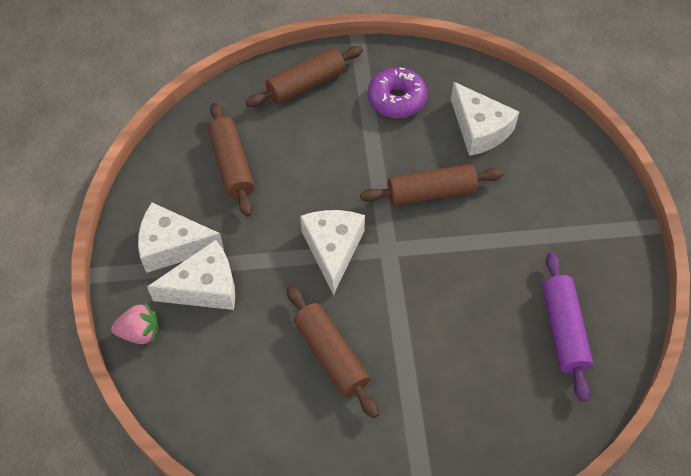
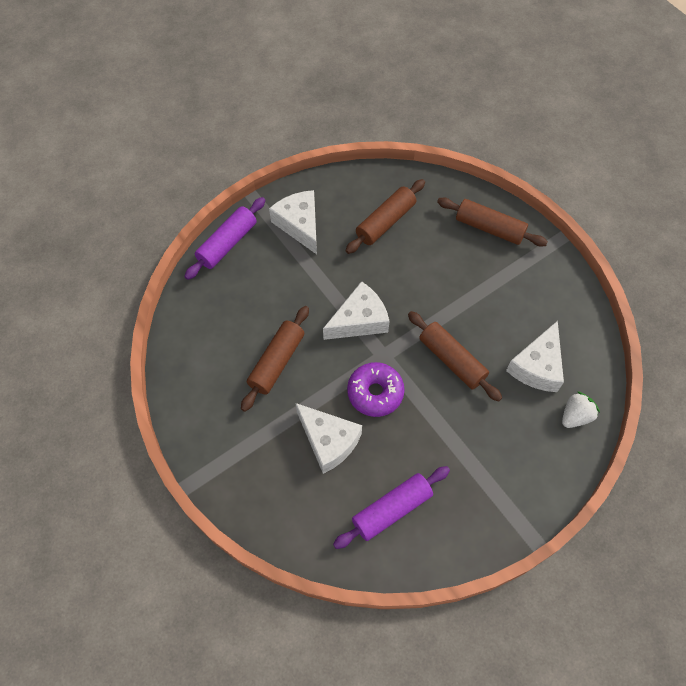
camera: 60 degrees right, 5 degrees up
(140, 332) = (227, 243): pink strawberry -> purple rolling pin
(205, 287) = (281, 260): white cheese -> white cheese (328, 441)
(396, 99) = (521, 294): purple donut -> purple donut (375, 393)
(546, 129) = (575, 416): none -> white strawberry

